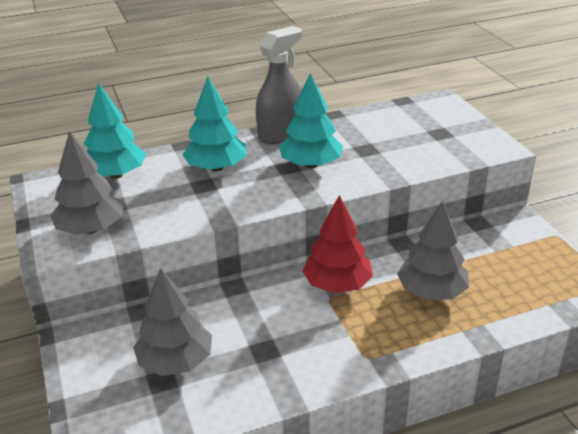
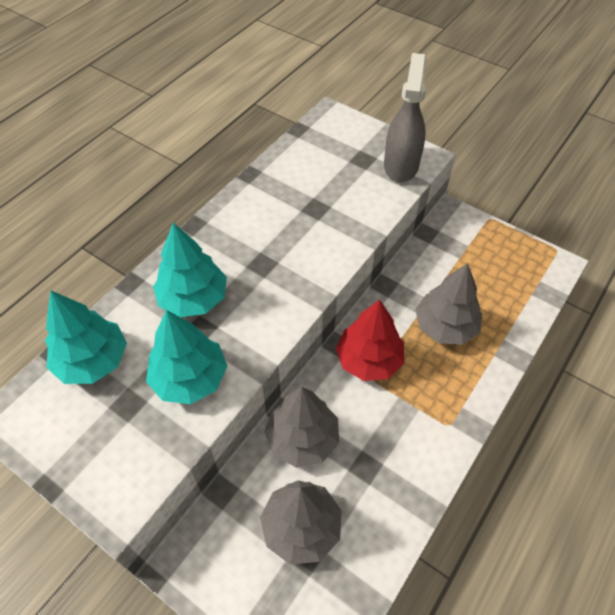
camera: 35 degrees left, 20 degrees up
(91, 229) = (133, 450): grey tree -> grey tree (302, 439)
(280, 134) = (219, 222): grey spray bottle -> grey spray bottle (401, 165)
(311, 164) = (282, 251): turquoise tree -> turquoise tree (190, 378)

